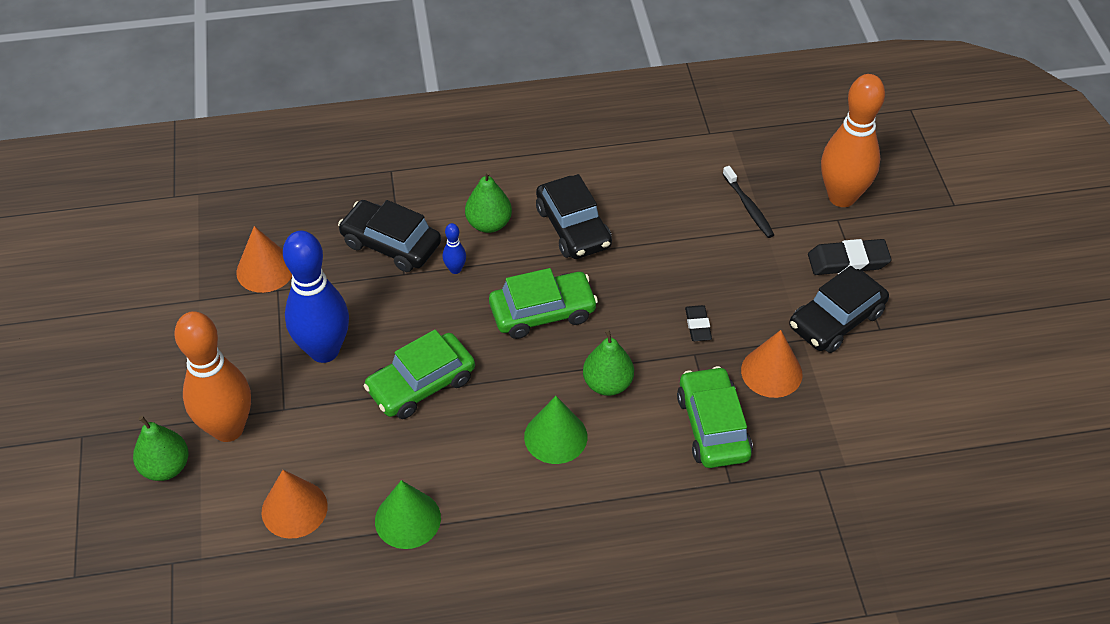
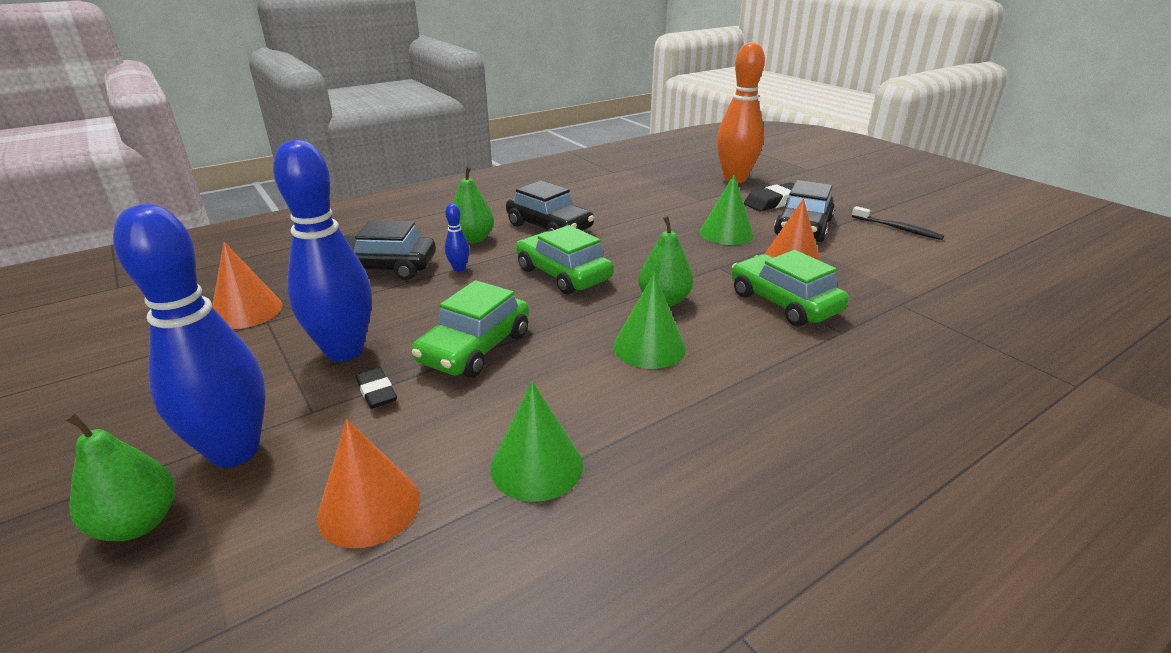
camera: 25 degrees left, 20 degrees down
(228, 429) = (235, 451): orange bowling pin -> blue bowling pin
(542, 312) = (563, 274): green car -> green car turned 90 degrees counterclockwise
(698, 325) = (704, 252): black eraser -> black eraser (376, 392)
(745, 302) = (726, 233): none -> green cone
(748, 207) = (676, 194): black toothbrush -> black toothbrush (898, 228)

